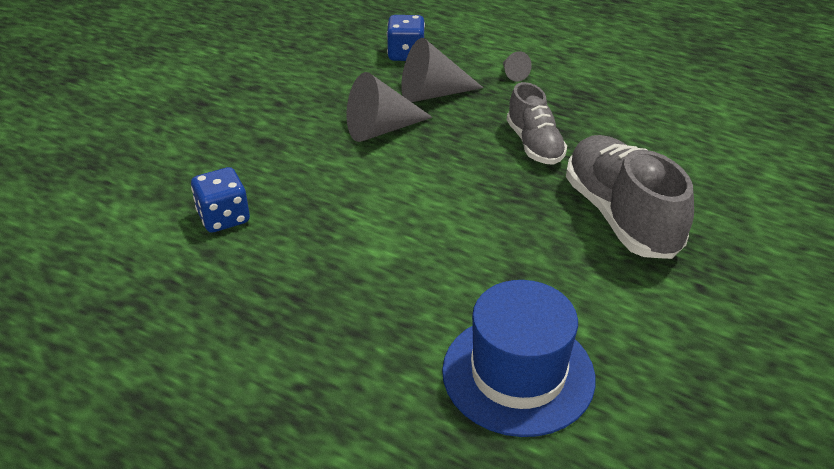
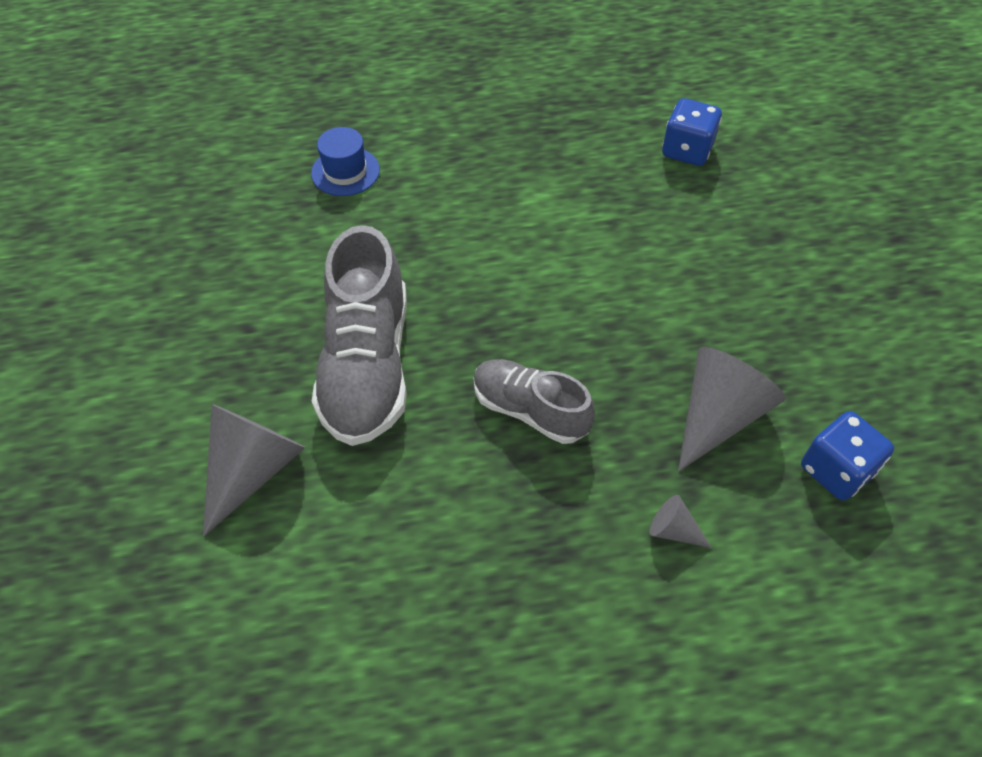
camera: 140 degrees right, 15 degrees up
(380, 129) = (699, 322): grey cone -> grey cone (253, 469)
(518, 374) = (345, 171): blue hat -> blue hat, size x0.53
(621, 216) = (367, 365): grey shoe -> grey shoe turned 60 degrees clockwise

